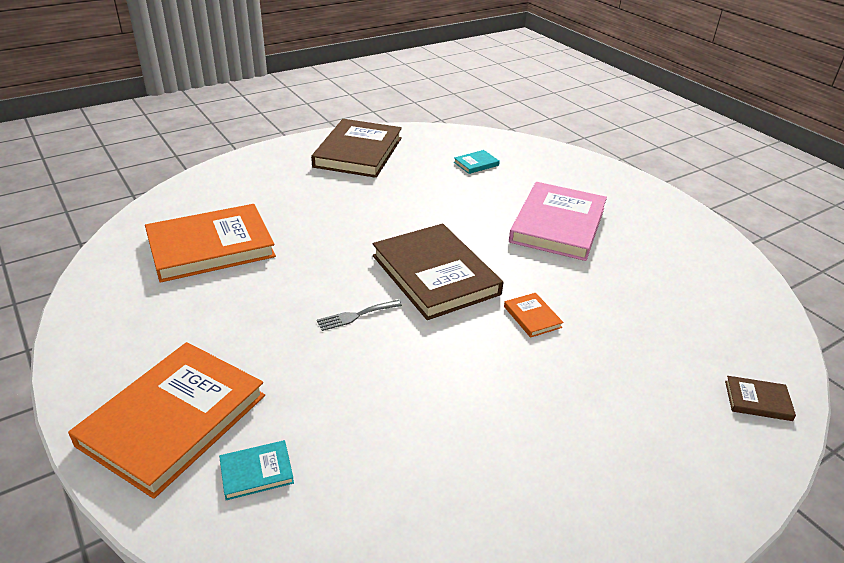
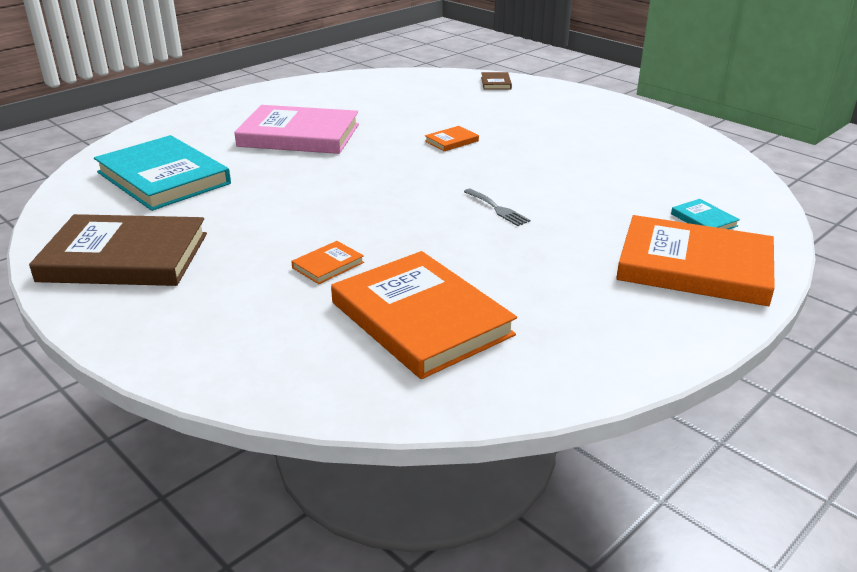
camera: 100 degrees left, 5 degrees down
(305, 219) = (328, 265): none -> orange book
(435, 274) = (411, 181): brown book -> none
(476, 164) = (163, 178): turquoise book -> turquoise book, size x2.41

